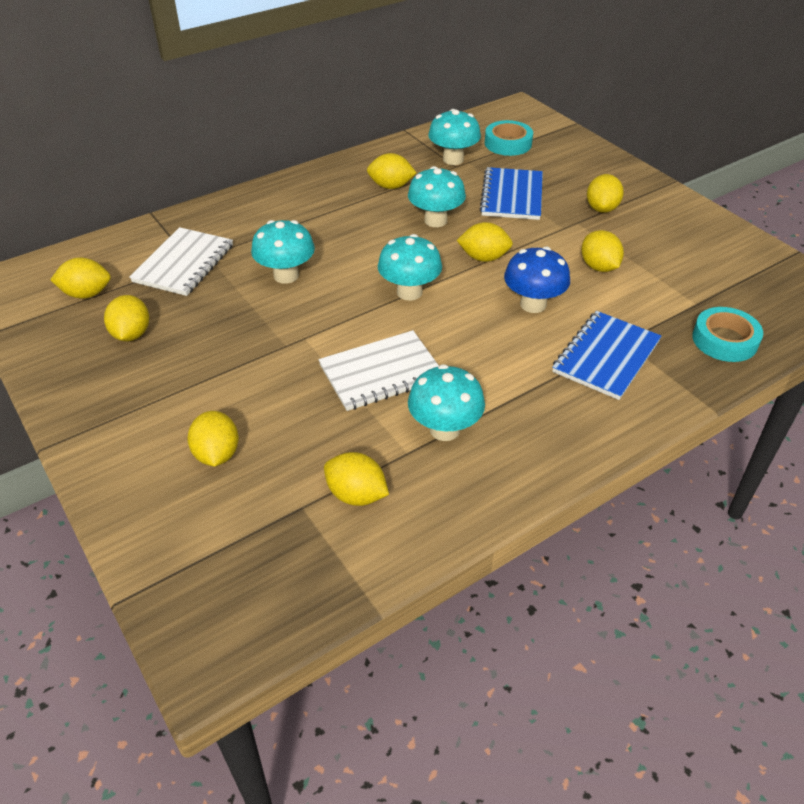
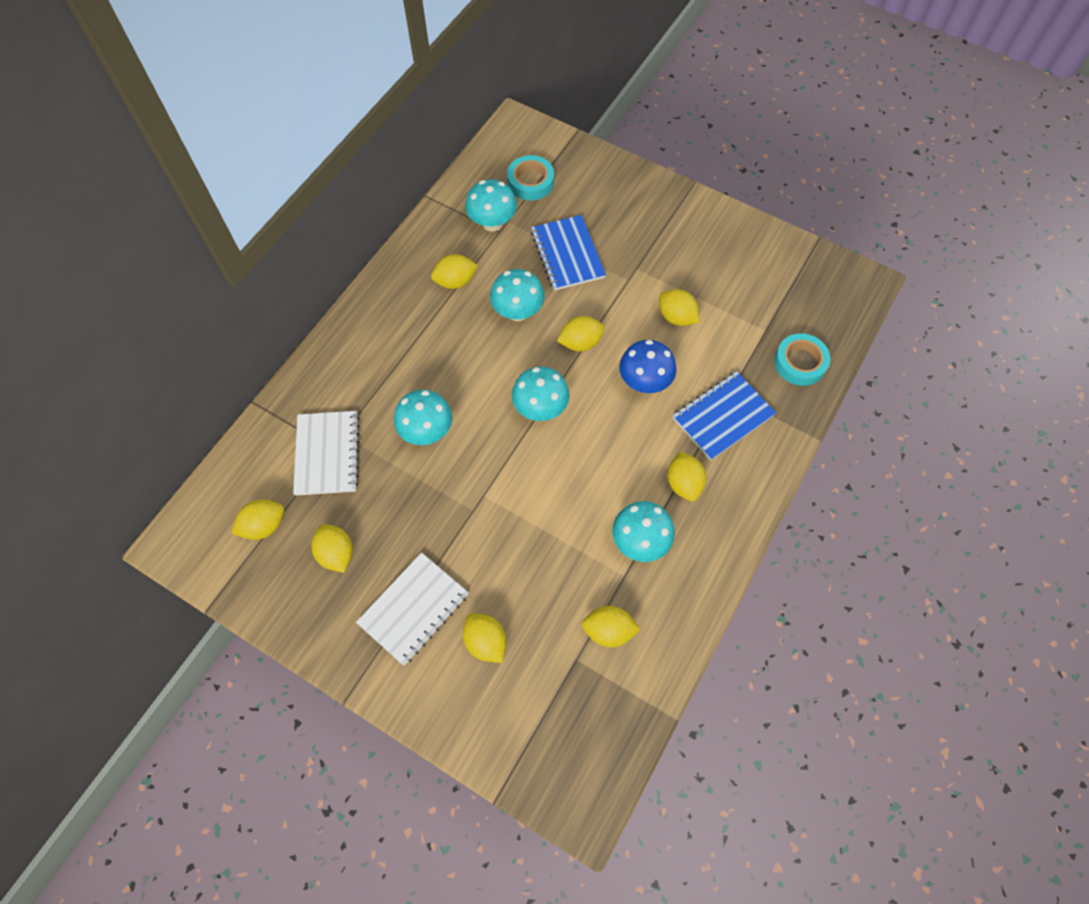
camera: 25 degrees left, 20 degrees up
(381, 372) = (564, 506): white notebook -> white notebook (413, 609)
(602, 208) = (649, 242): yellow lemon -> yellow lemon (683, 483)
(606, 357) = (723, 417): blue notebook -> blue notebook turned 45 degrees clockwise

